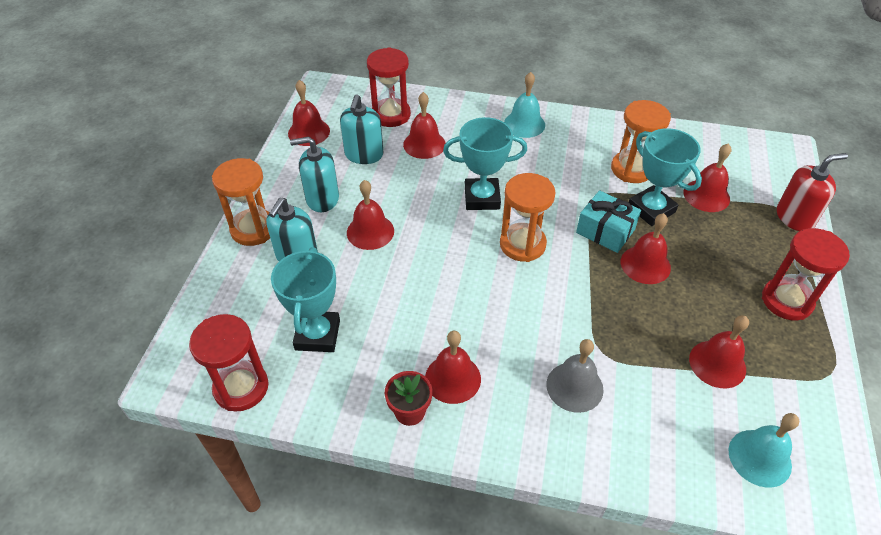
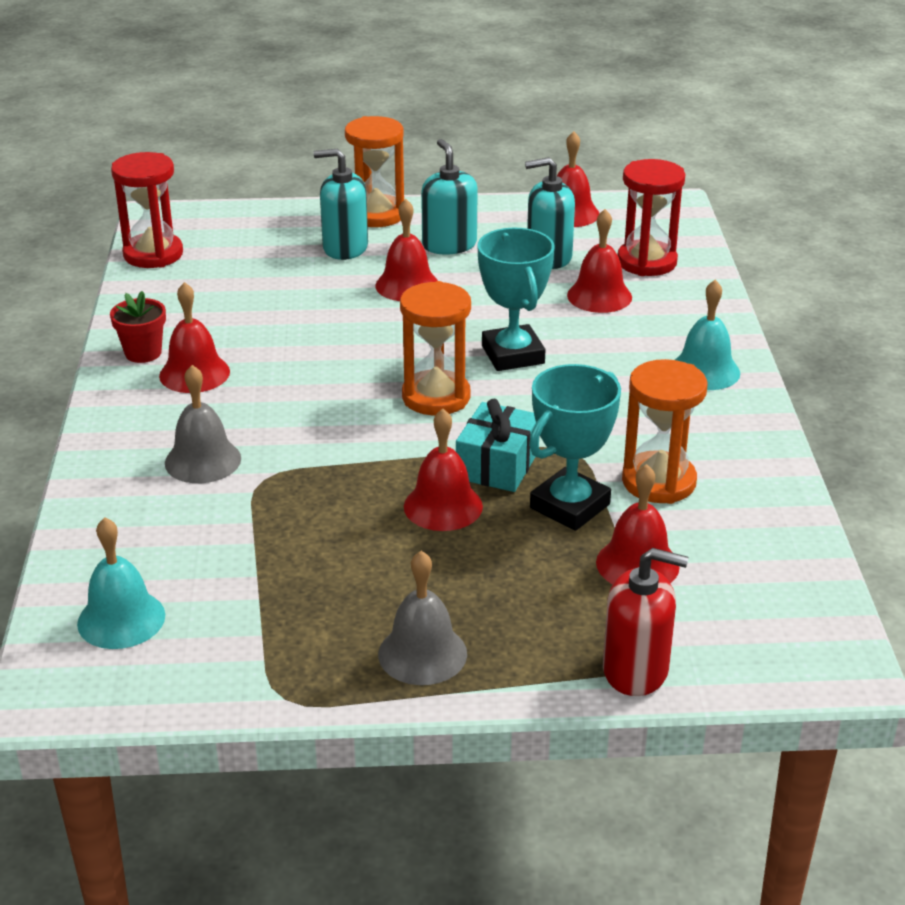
camera: 75 degrees right, 15 degrees down
(317, 335) = (233, 281): turquoise trophy -> none
(717, 364) = (272, 580): red bell -> none
(787, 301) = (422, 653): red hourglass -> grey bell
(794, 217) = (635, 670): red soap dispenser -> red soap dispenser turned 45 degrees counterclockwise

